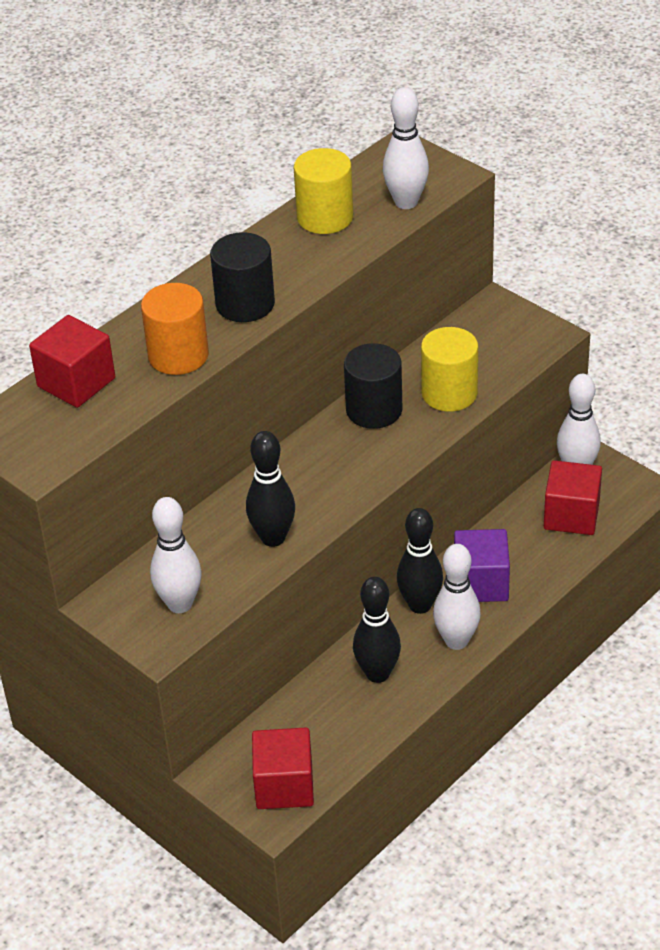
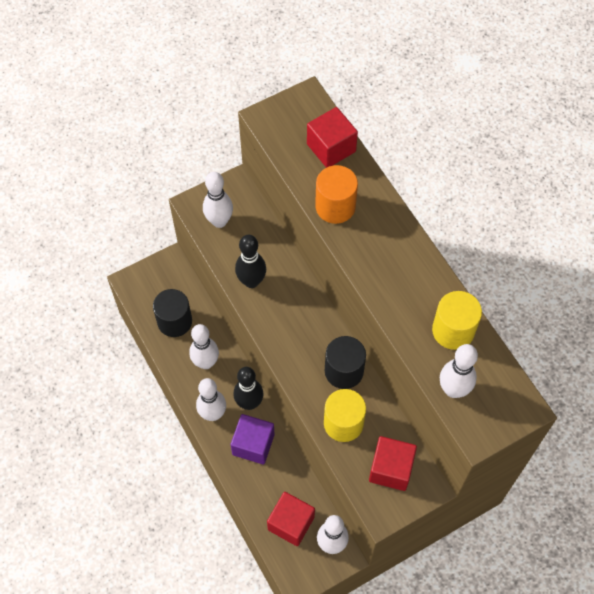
camera: 105 degrees right, 20 degrees up
(245, 304) = (373, 256): black cylinder -> black cylinder (174, 321)
(284, 785) = (148, 293): red cube -> red cube (391, 469)
(377, 674) = (206, 362): black bowling pin -> white bowling pin

